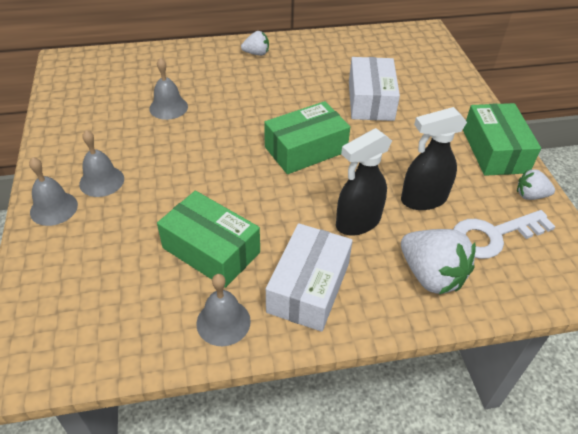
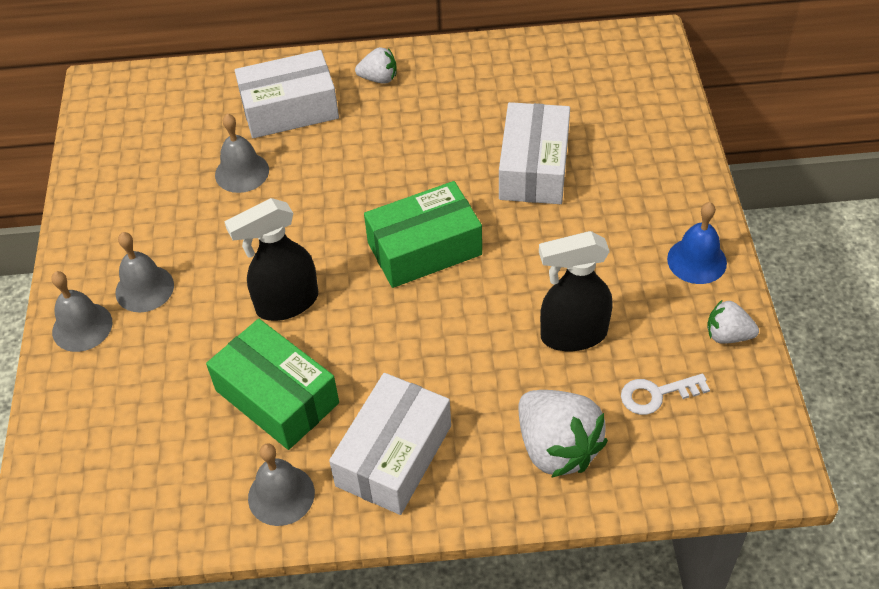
camera: 10 degrees right, 5 degrees up
(198, 71) = (290, 109): none -> white box
(357, 222) = (475, 366): black spray bottle -> black spray bottle (286, 303)
(493, 236) = (656, 394): white key -> white key, size x0.61
(494, 151) = (696, 260): green box -> blue bell

